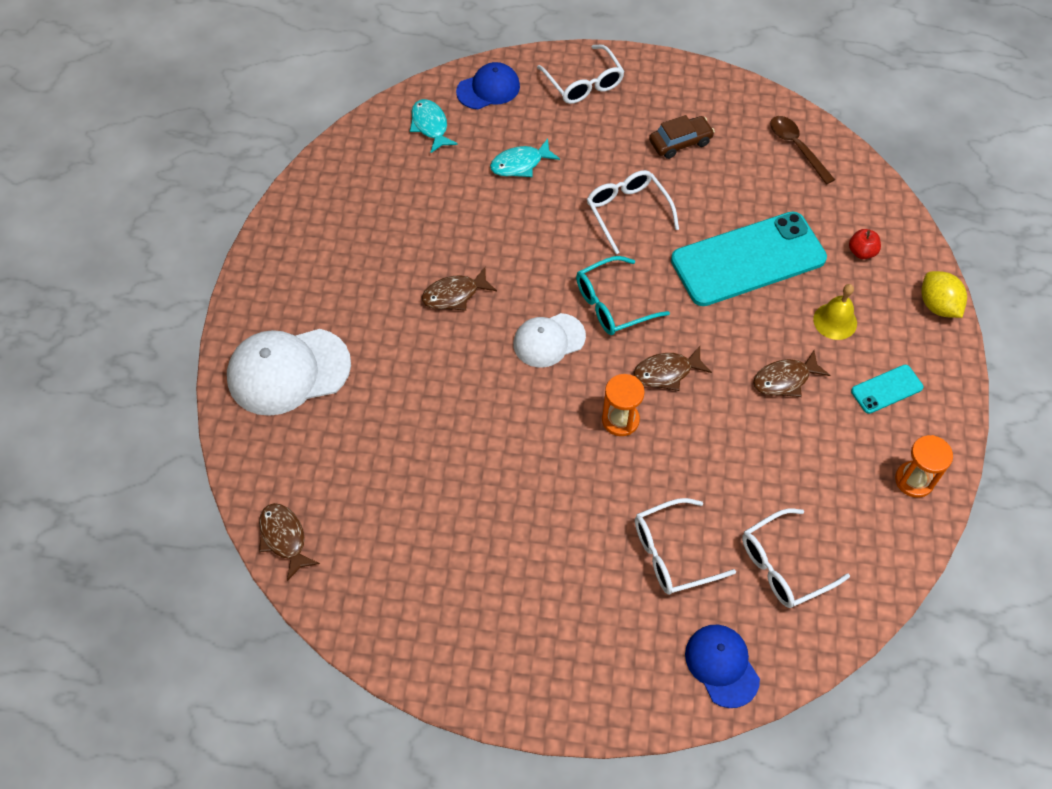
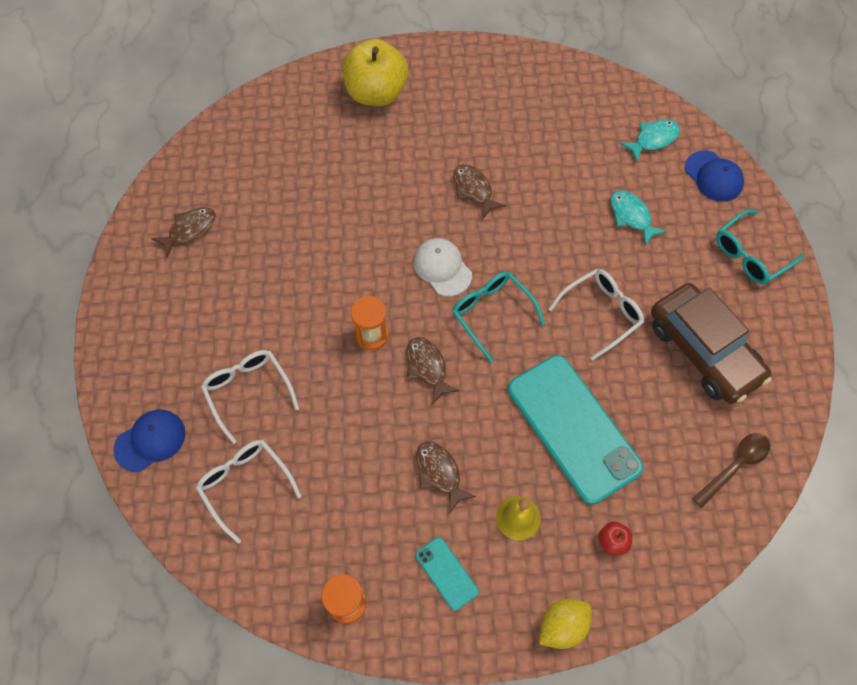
camera: 80 degrees right, 5 degrees up
(284, 538) = (234, 122): brown fish -> brown fish (189, 230)
(288, 371) = (376, 93): white cap -> yellow apple
(584, 83) = (750, 254): white glasses -> turquoise glasses
(680, 142) = (703, 350): brown car -> brown car, size x1.95

